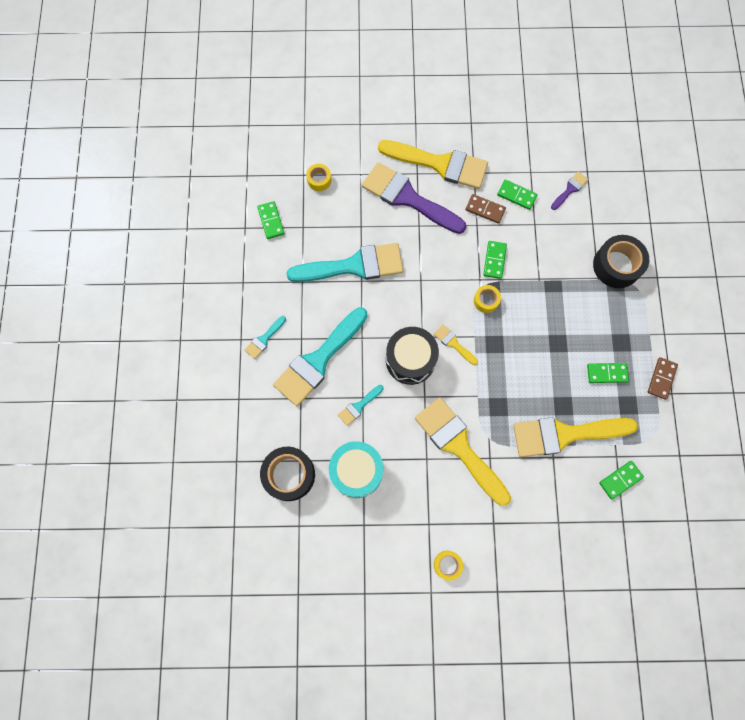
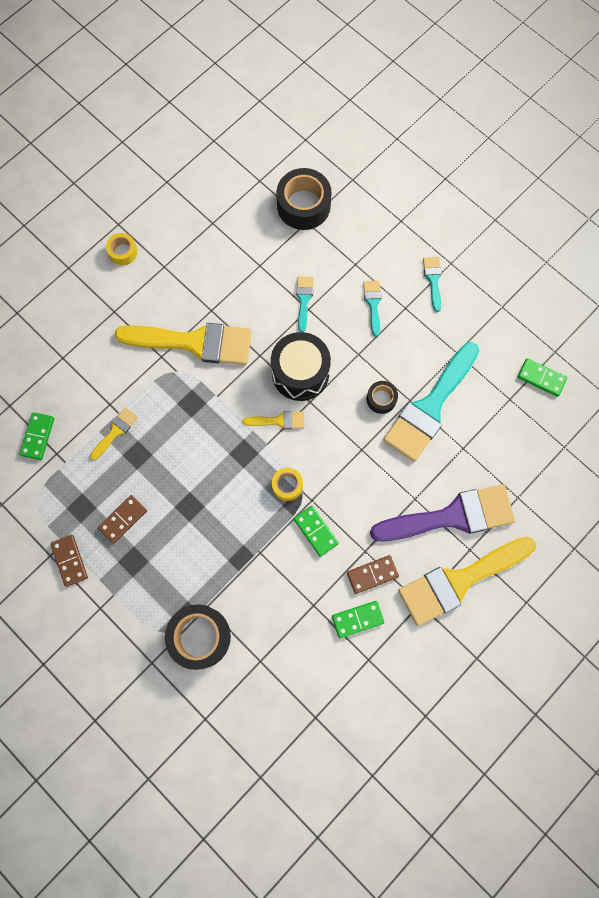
camera: 135 degrees right, 0 degrees up
(318, 360) = (373, 304): turquoise brush -> turquoise brush, size x0.44
(319, 180) = (545, 455): yellow tape -> none
(356, 471) = (256, 253): turquoise drum -> none
(377, 297) = (381, 399): none -> black tape
(564, 434) = (115, 431): yellow brush -> yellow brush, size x0.44
(570, 189) = (313, 678): purple brush -> none
(607, 373) = (123, 519): green domino -> brown domino

